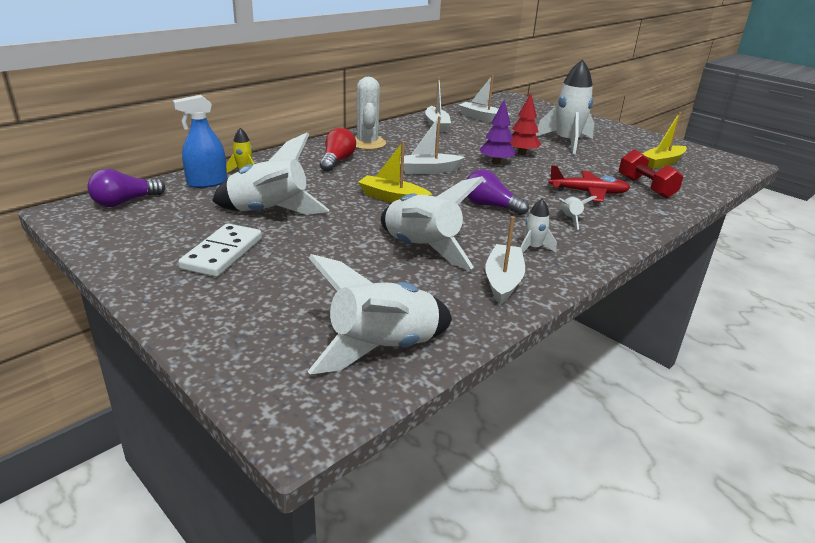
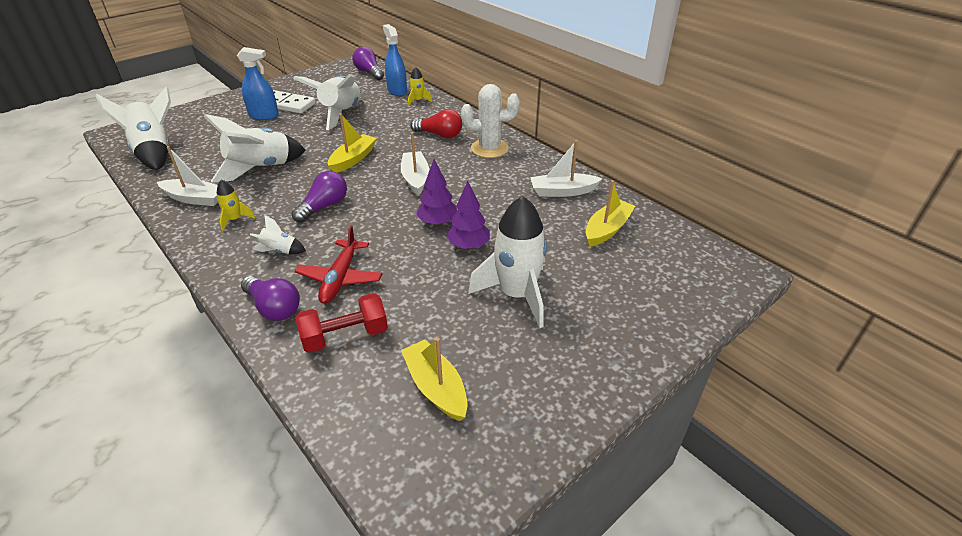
camera: 95 degrees right, 10 degrees up
(260, 267) = (264, 116): none -> blue spray bottle
(482, 118) = (607, 229): white boat -> yellow boat
(521, 153) = (468, 246): red tree -> purple tree
(533, 248) = (235, 219): white rocket -> yellow rocket
(640, 213) = (274, 308): none -> purple light bulb

